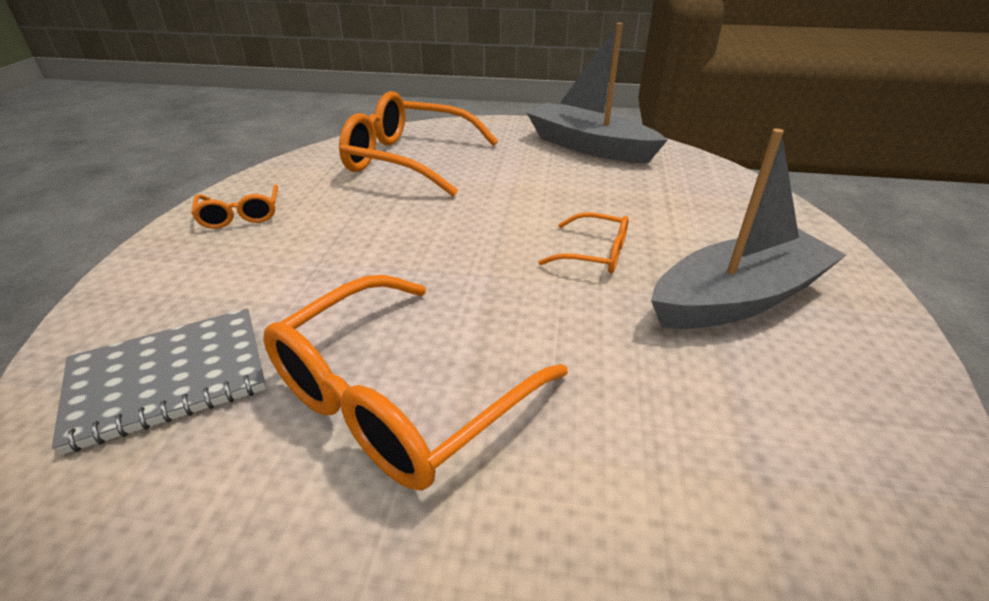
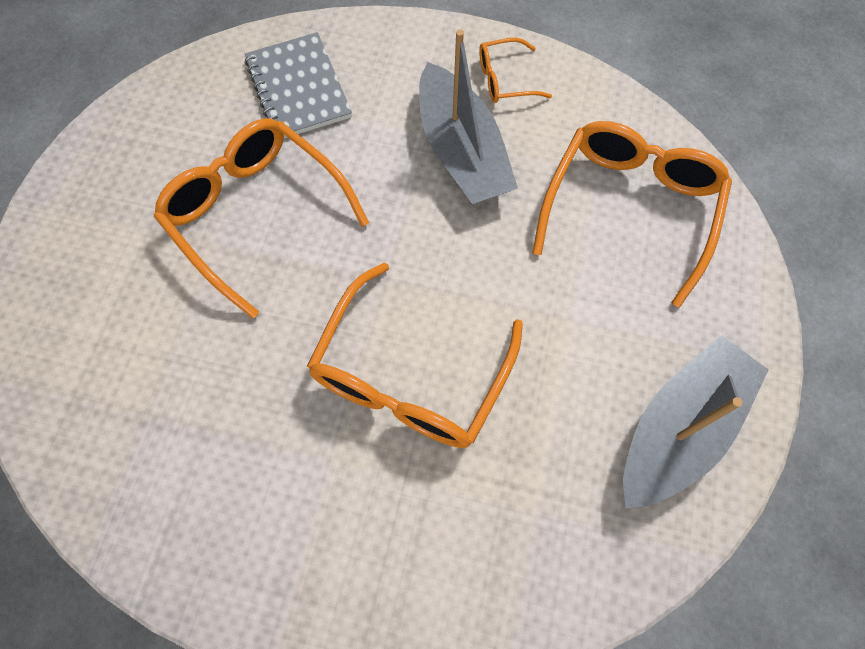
camera: 95 degrees right, 30 degrees up
(594, 254) = (411, 375): orange glasses -> orange glasses, size x2.07
(738, 298) = (322, 488): grey boat -> grey boat (461, 152)

